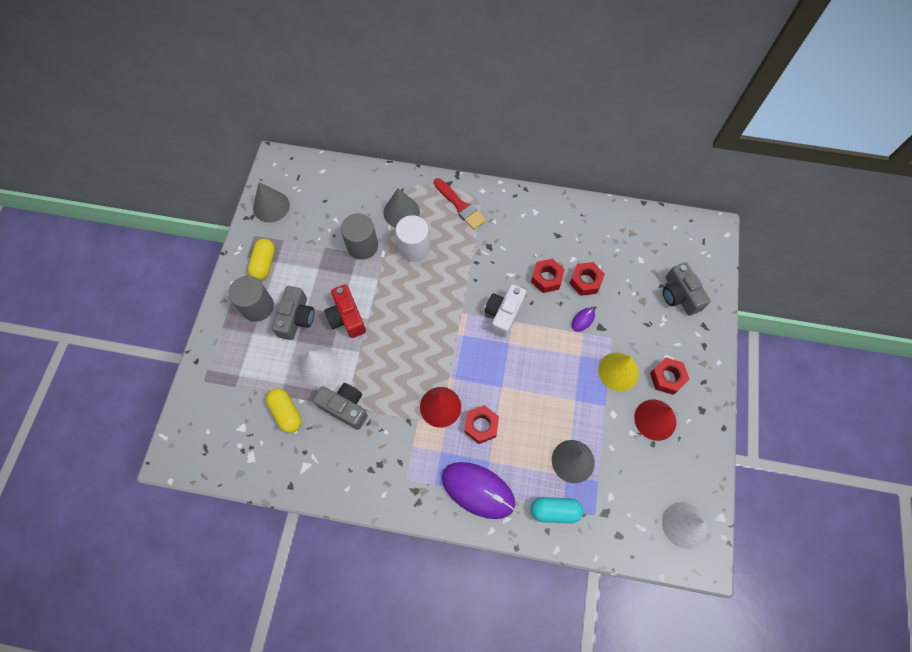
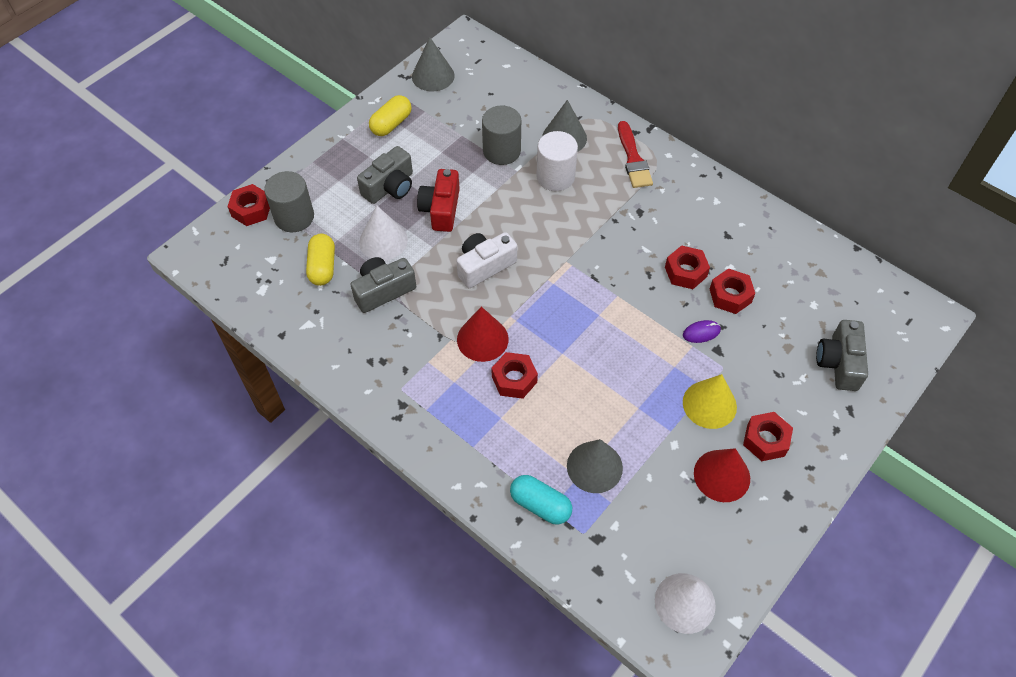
camera: 30 degrees right, 10 degrees down
(198, 394) = (251, 210): none -> red nut
(257, 307) = (359, 159): grey cylinder -> grey cylinder (294, 217)
(345, 407) = (383, 290): grey camera -> grey camera turned 90 degrees counterclockwise
(478, 490) = (469, 439): purple mouse -> none
(504, 314) = (612, 284): white camera -> white camera (484, 266)

